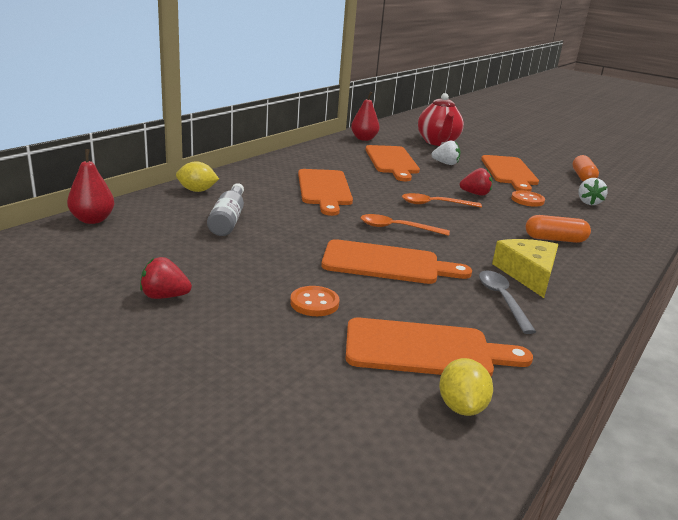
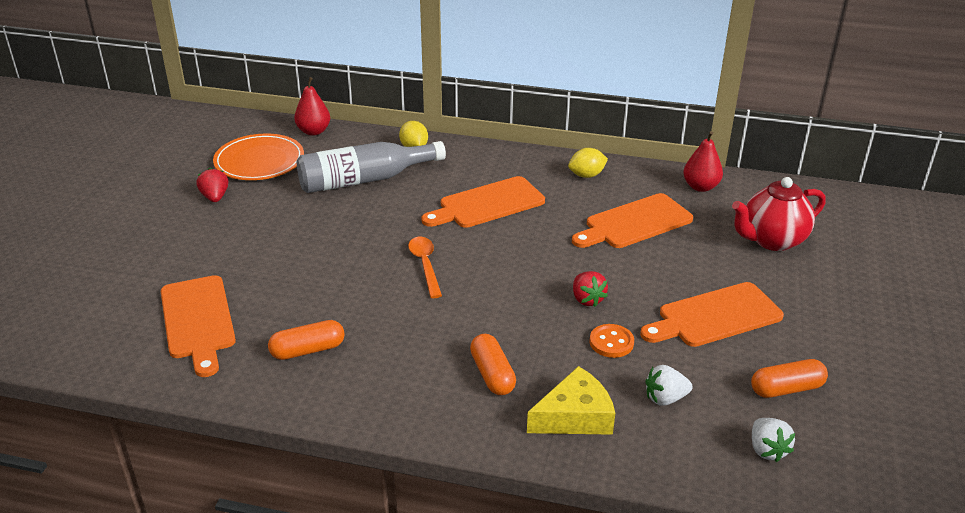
camera: 70 degrees right, 10 degrees up
(114, 257) = (259, 161): none -> orange plate
(228, 219) = (364, 180): grey bottle -> grey bottle, size x1.60
(314, 303) = (241, 257): orange button -> none
(387, 263) = (337, 275): orange cutting board -> none
(435, 204) = (518, 276): orange spoon -> none
(445, 163) = (681, 261): white strawberry -> white strawberry (767, 450)
(461, 407) = (129, 348): yellow lemon -> yellow lemon (586, 175)
(502, 300) = (308, 350): grey spoon -> orange capsule
(528, 274) = (377, 361): yellow cheese -> yellow cheese (575, 416)

